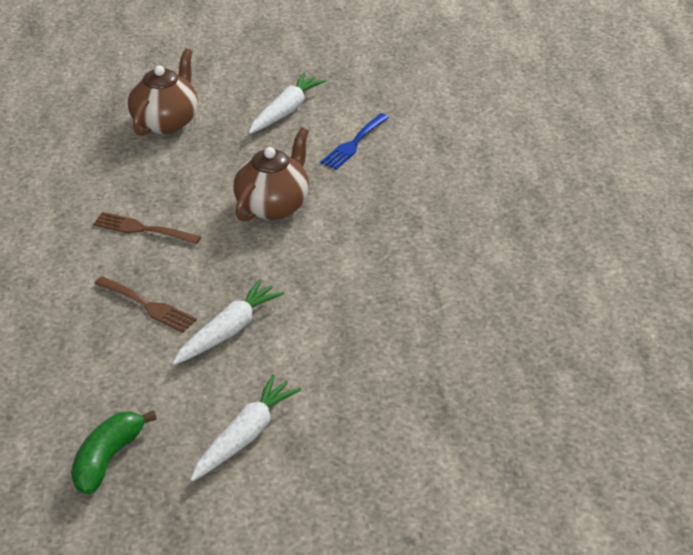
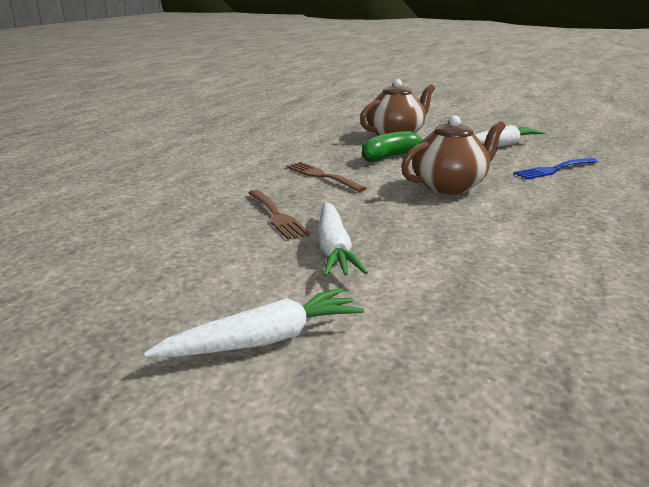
camera: 30 degrees right, 15 degrees down
(108, 459) = (103, 310): green banana -> green banana (390, 157)
(229, 331) = (333, 250): white carrot -> white carrot turned 105 degrees clockwise

